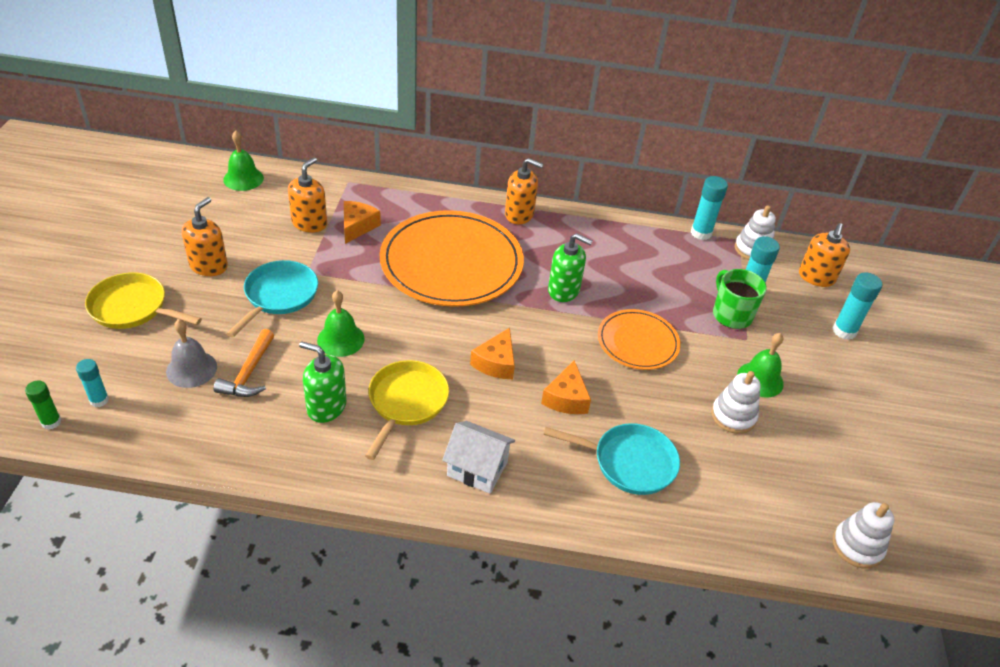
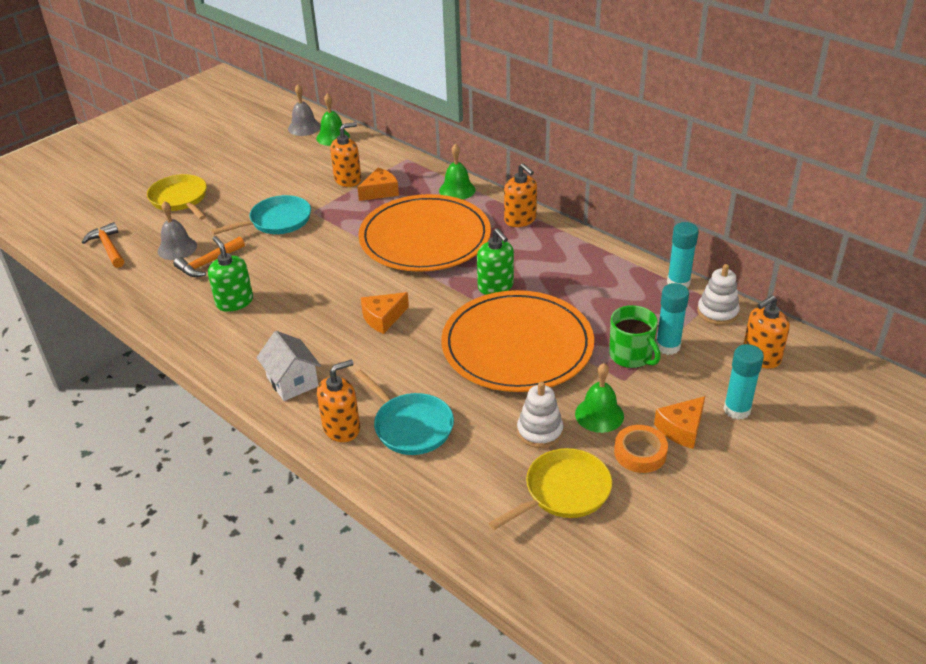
camera: 40 degrees right, 5 degrees down
(51, 422) = (72, 250): green glue stick -> none
(99, 400) = (108, 247): turquoise glue stick -> orange hammer
(198, 176) = (304, 127): none -> grey bell
(209, 266) = (252, 188): orange soap dispenser -> orange soap dispenser (341, 428)
(340, 339) = (289, 263): green bell -> green bell (457, 190)
(406, 402) = (290, 320): yellow pan -> yellow pan (563, 492)
(566, 398) = (410, 362): orange cheese -> orange cheese (681, 429)
(638, 342) = (517, 345): orange plate -> orange plate, size x1.85
(731, 314) = (631, 356): green mug -> green mug turned 135 degrees clockwise
(819, 400) = (640, 453): none -> orange tape
(857, 546) = (540, 574): white stacking toy -> none

